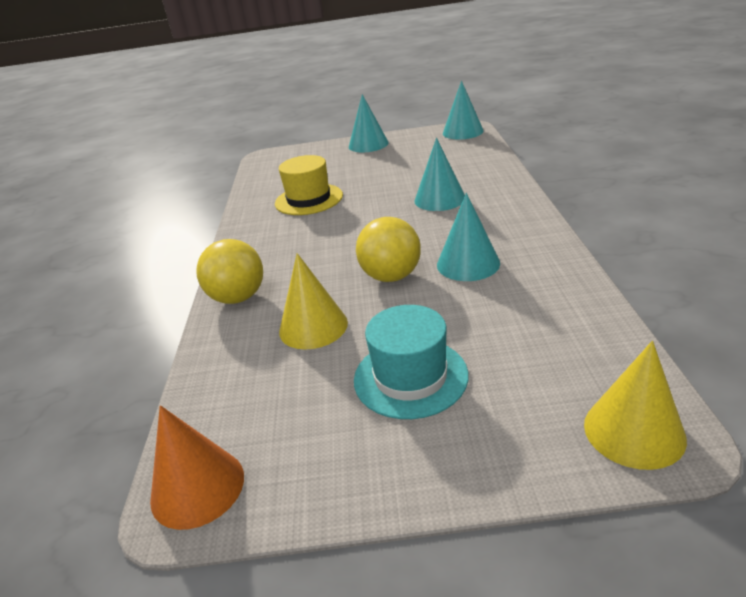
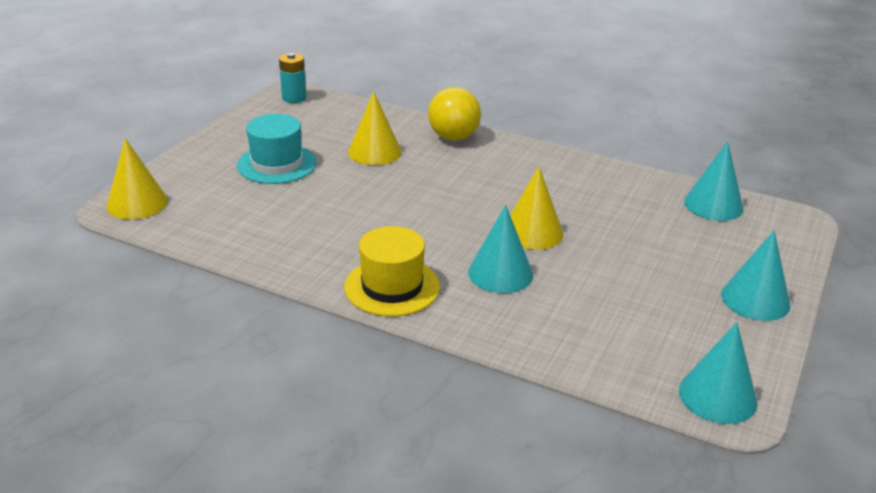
camera: 115 degrees right, 0 degrees up
(197, 487) = (294, 98): orange cone -> turquoise battery
(309, 199) = (606, 207): yellow hat -> yellow hat (392, 287)
(373, 208) = (532, 232): none -> yellow cone
(391, 276) = (392, 196): yellow ball -> none
(468, 264) = (359, 232): turquoise cone -> turquoise cone (713, 205)

